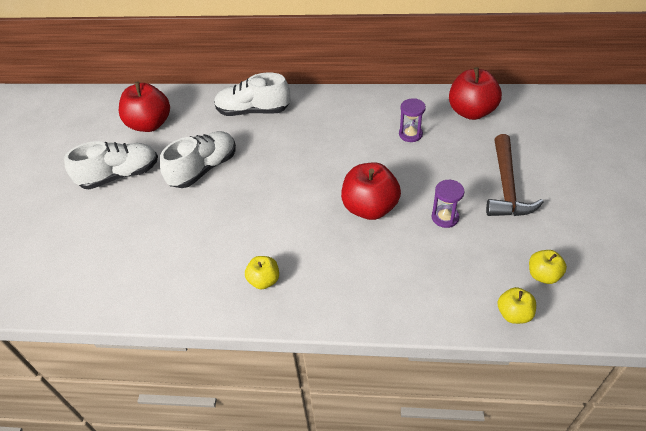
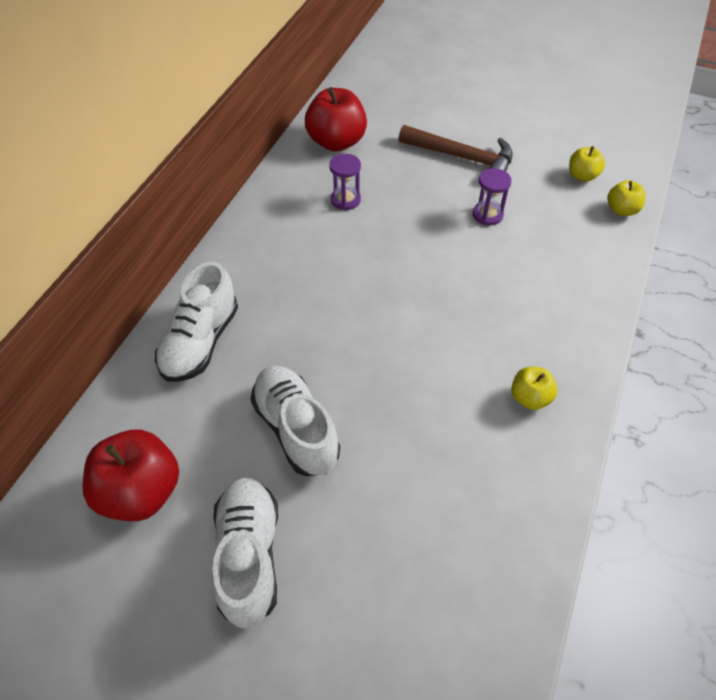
camera: 75 degrees left, 5 degrees up
(370, 208) = (450, 269): red apple -> none

